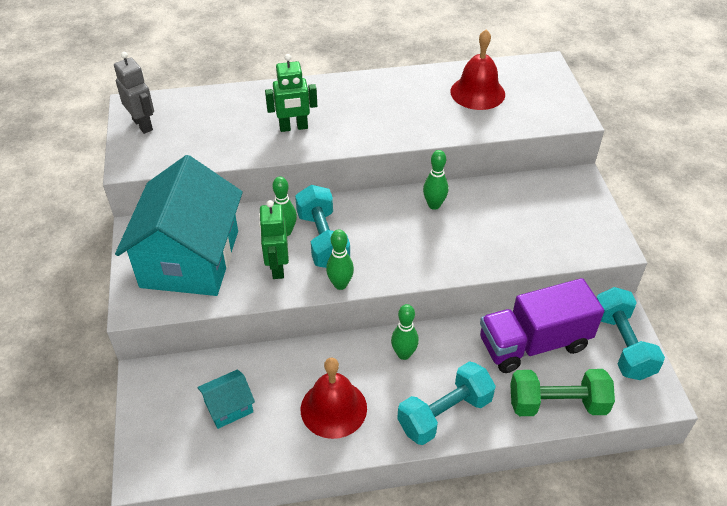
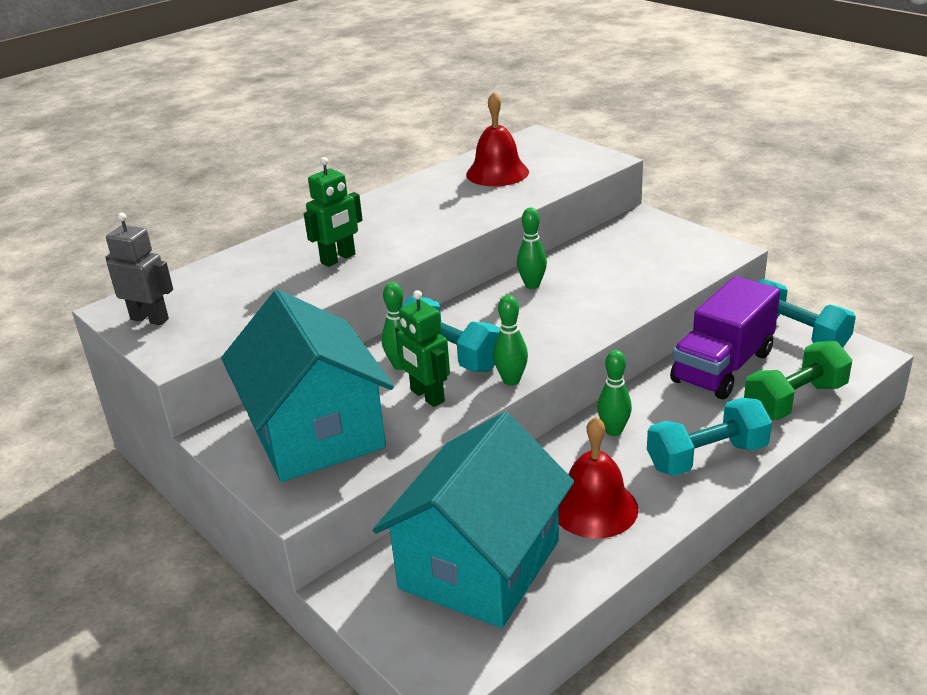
camera: 30 degrees left, 15 degrees down
(229, 407) = (479, 564): turquoise house -> turquoise house, size x2.43
(444, 414) = (707, 457): turquoise dumbbell -> turquoise dumbbell turned 45 degrees clockwise

